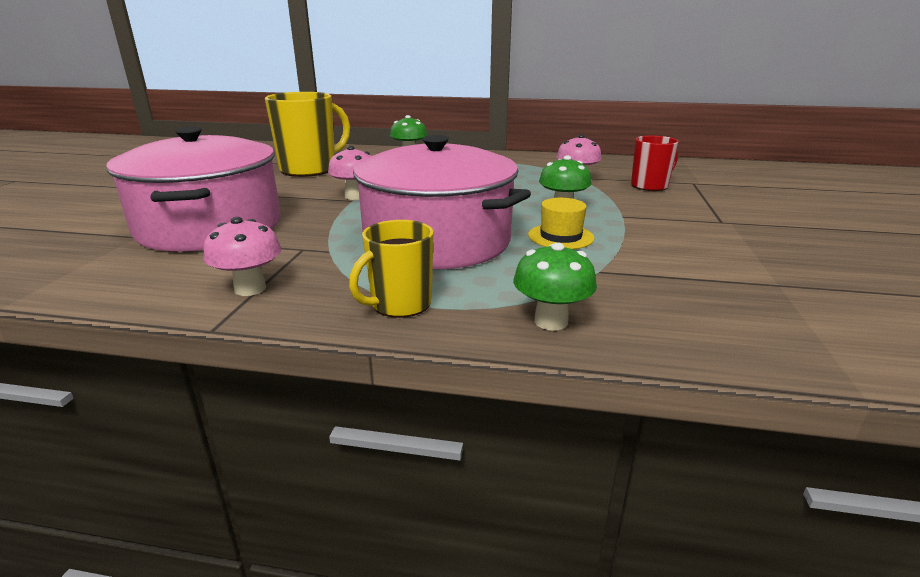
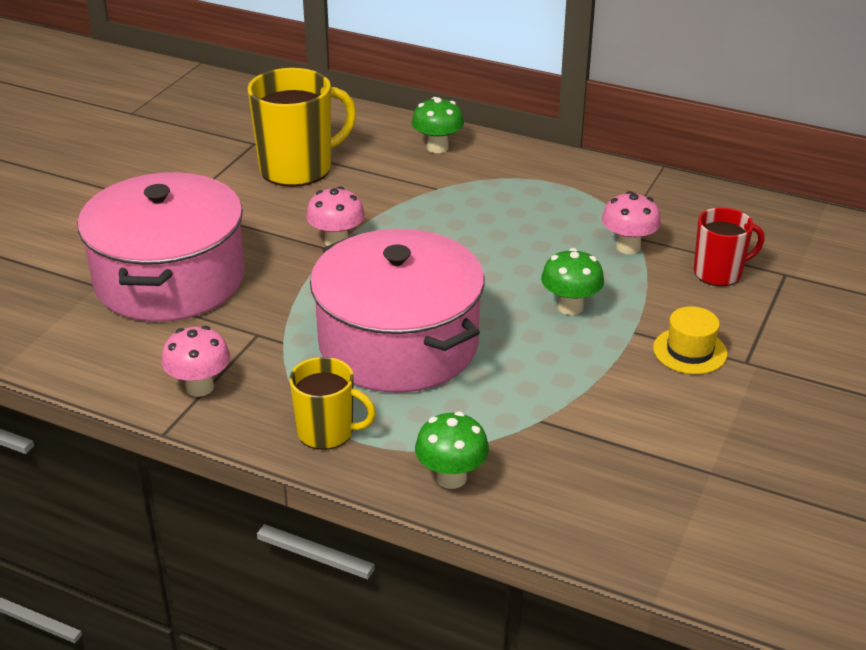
camera: 15 degrees right, 10 degrees up
(400, 304) = (327, 432): yellow mug -> yellow mug turned 135 degrees counterclockwise
(560, 237) = (535, 358): yellow hat -> yellow hat (690, 351)

